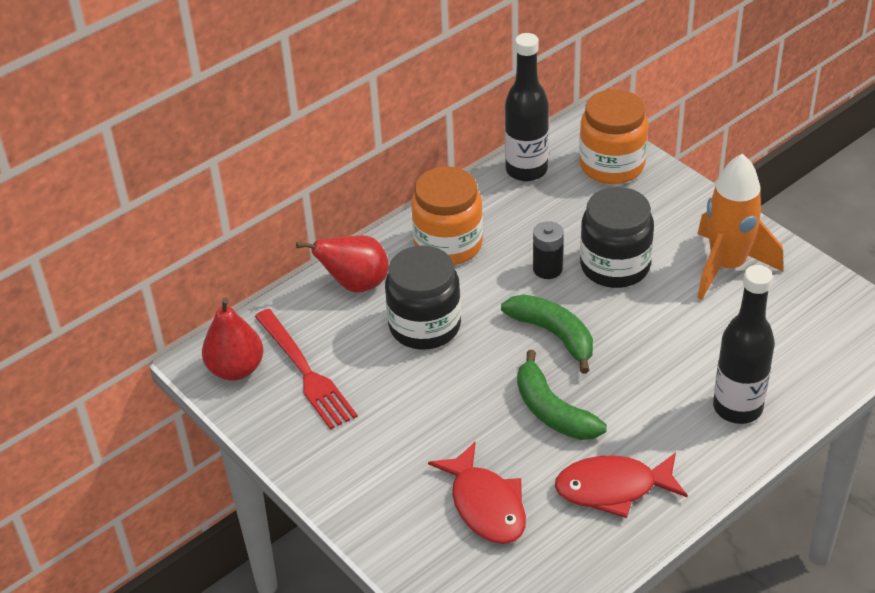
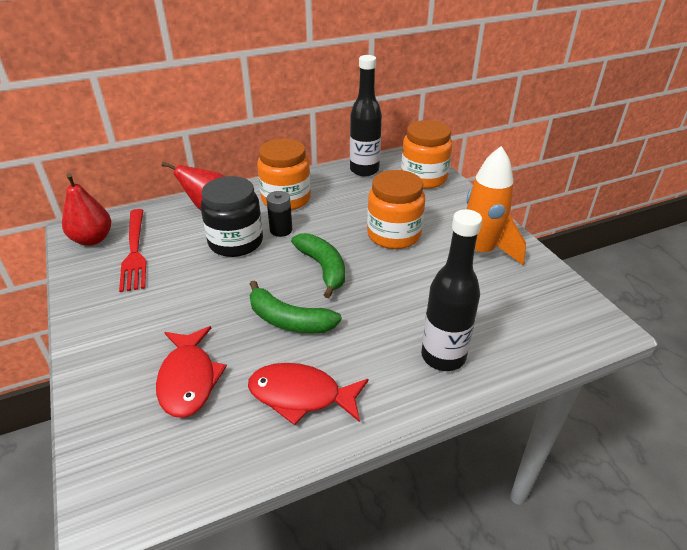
camera: 15 degrees right, 5 degrees down
(547, 269) = (344, 226): black battery -> black battery (281, 230)
(552, 411) = (289, 320): green banana -> green banana turned 45 degrees counterclockwise
(615, 266) = (394, 235): black jar -> orange jar

